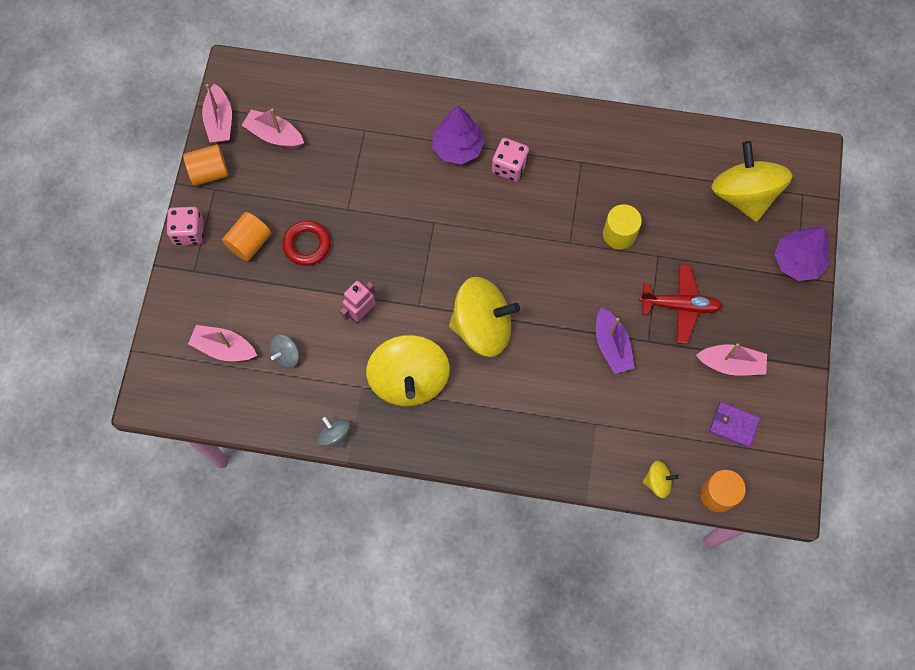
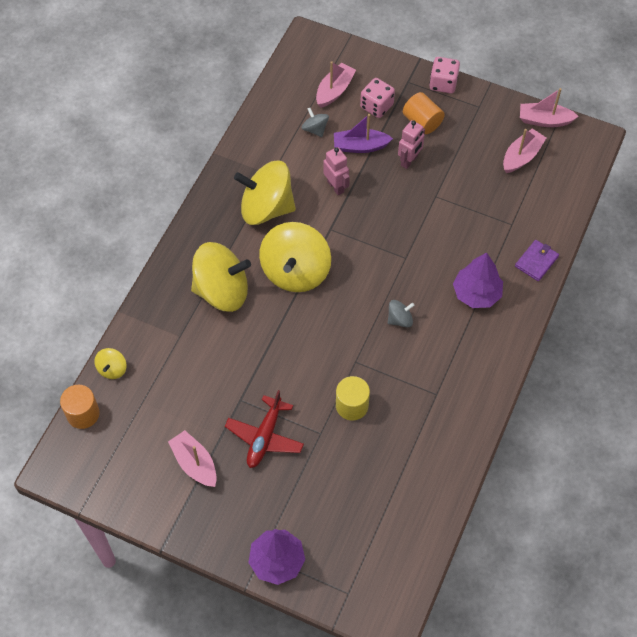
camera: 105 degrees right, 10 degrees down
(209, 172) = (495, 105): orange cylinder -> none
(307, 245) = (409, 161): red ring -> pink robot
(335, 435) = (237, 149): grey spinning top -> grey spinning top (400, 319)
(509, 167) = (446, 331): pink dice -> pink dice (376, 106)
(611, 346) = (245, 368): purple boat -> purple boat (360, 146)
(731, 364) = (195, 463): pink boat -> pink boat turned 120 degrees clockwise
(733, 425) = (138, 447): purple wallet -> purple wallet (536, 261)
(743, 195) = (362, 533): yellow spinning top -> yellow spinning top (222, 291)

